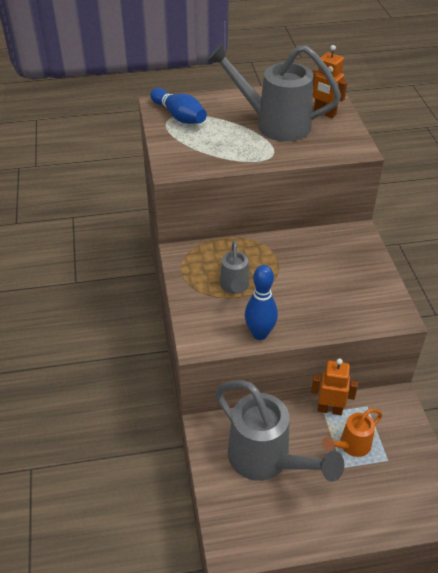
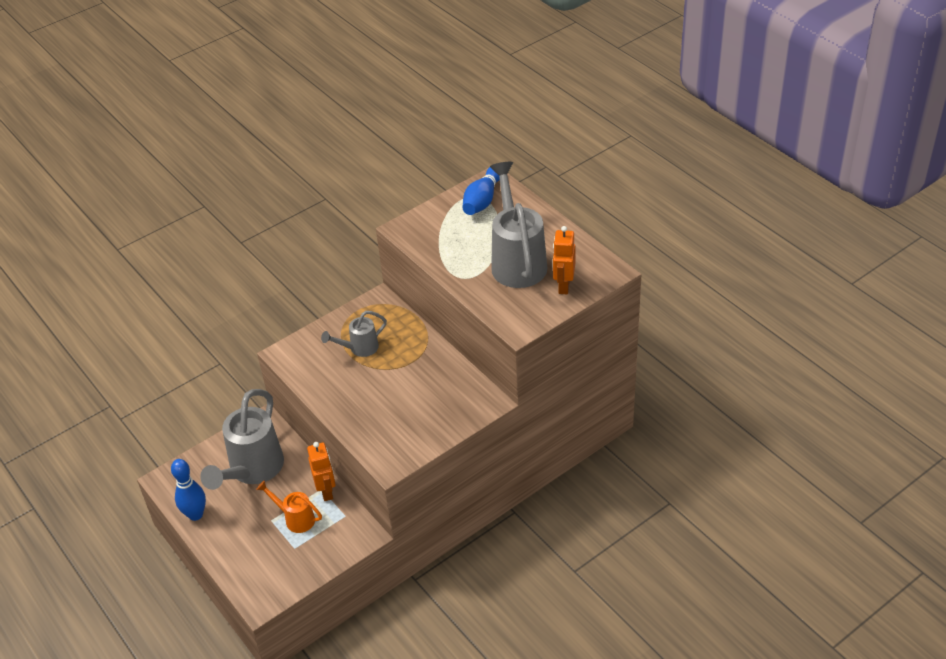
camera: 65 degrees right, 0 degrees up
(260, 334) = (315, 384): blue bowling pin -> blue bowling pin (195, 514)

